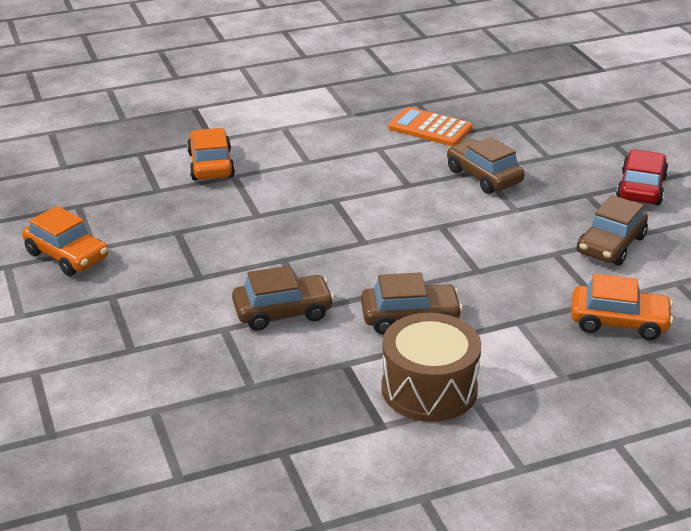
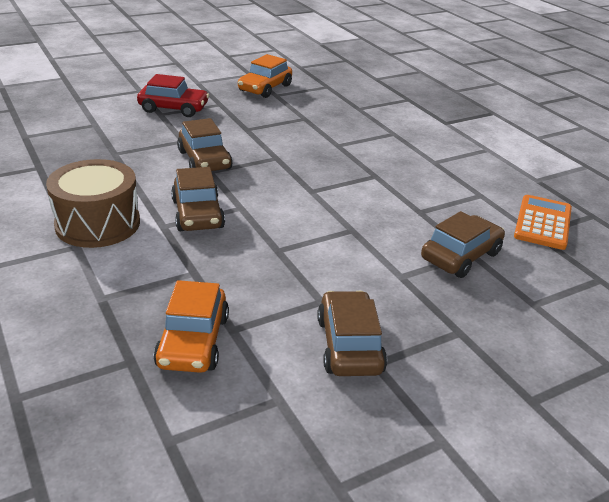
camera: 80 degrees right, 0 degrees up
(211, 165) = (405, 124): orange car -> none
(611, 245) = (349, 345): brown car -> brown car turned 60 degrees clockwise
(641, 188) = (500, 383): red car -> red car (174, 108)

